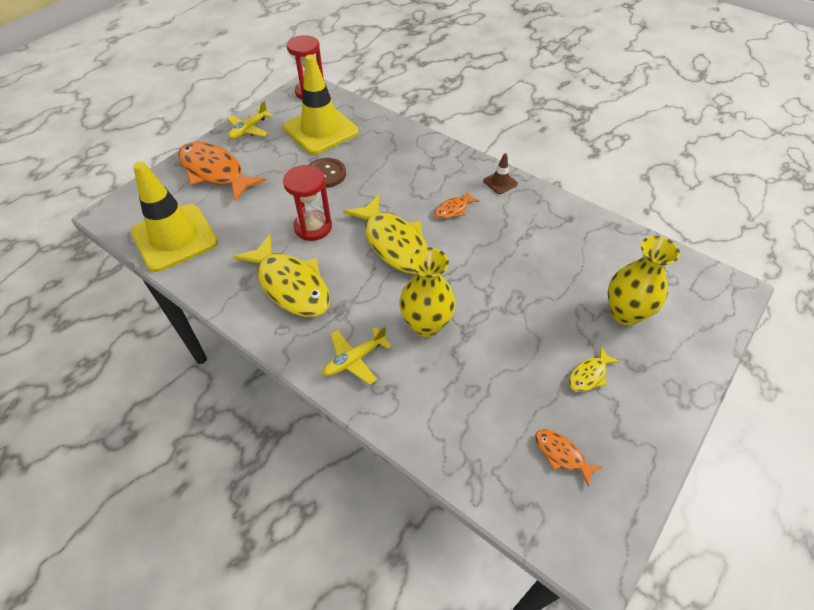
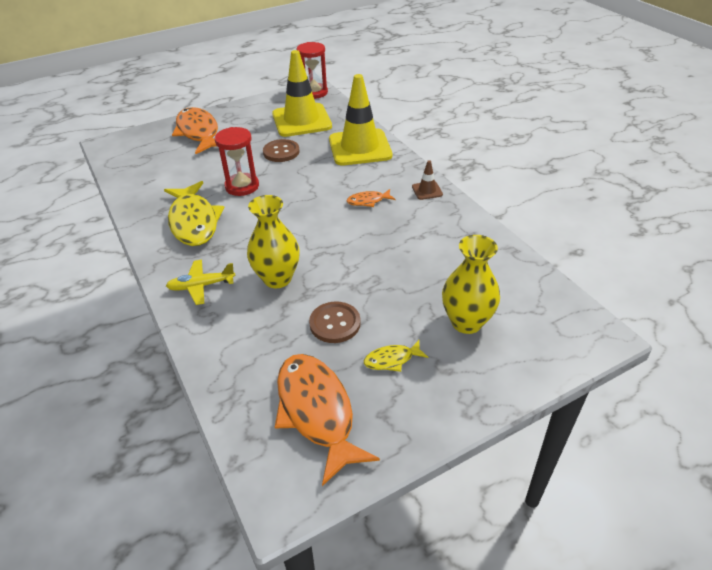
camera: 25 degrees right, 10 degrees down
(174, 237) = (137, 169): yellow traffic cone -> yellow traffic cone (360, 148)
(249, 129) = (246, 109): yellow plane -> none
(394, 243) = (297, 213): yellow fish -> none
(514, 355) = (335, 323): none -> brown button
(561, 454) = (316, 411): orange fish -> orange fish, size x2.17

